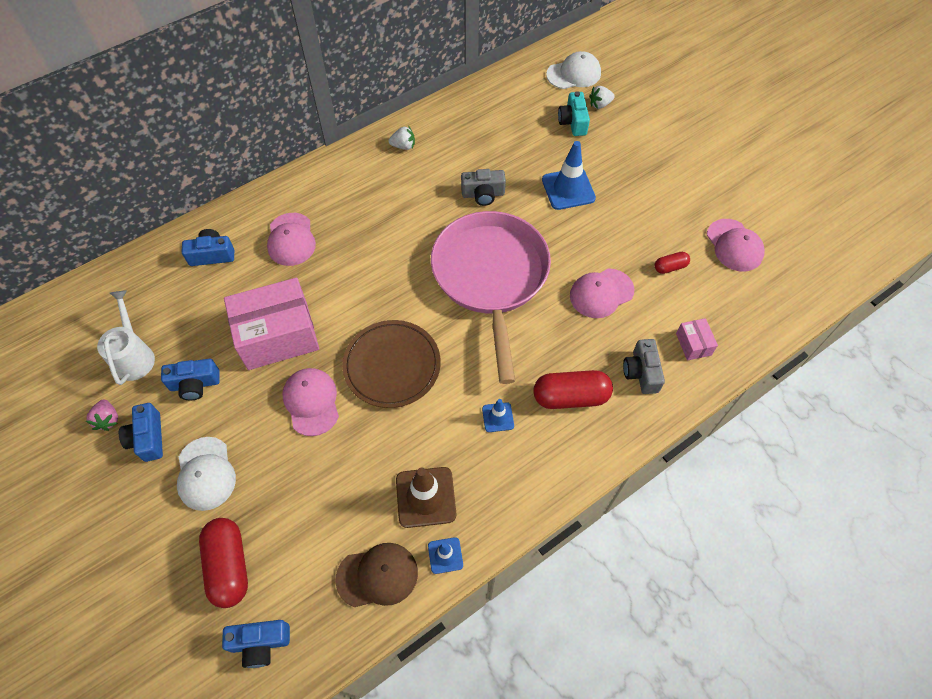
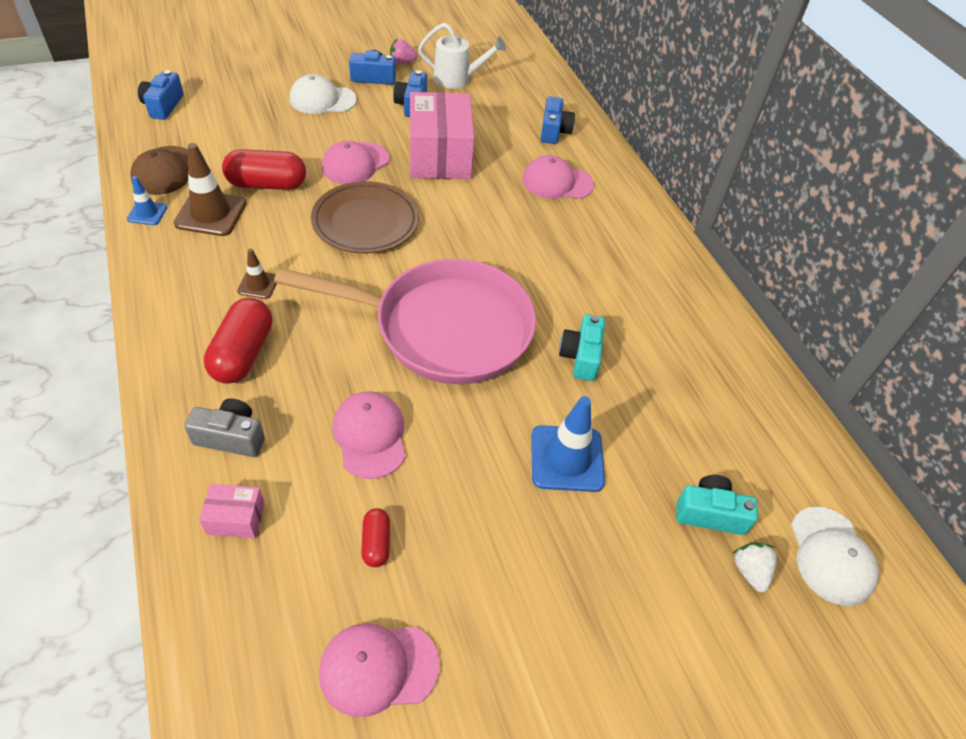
camera: 100 degrees right, 10 degrees down
(229, 566) = (235, 100): red capsule -> red capsule (267, 184)
(311, 402) = (355, 164): pink cap -> pink cap turned 135 degrees clockwise
(403, 146) = (683, 298): white strawberry -> none
(483, 194) = (581, 356): grey camera -> turquoise camera
(498, 417) = (258, 285): blue traffic cone -> brown traffic cone

